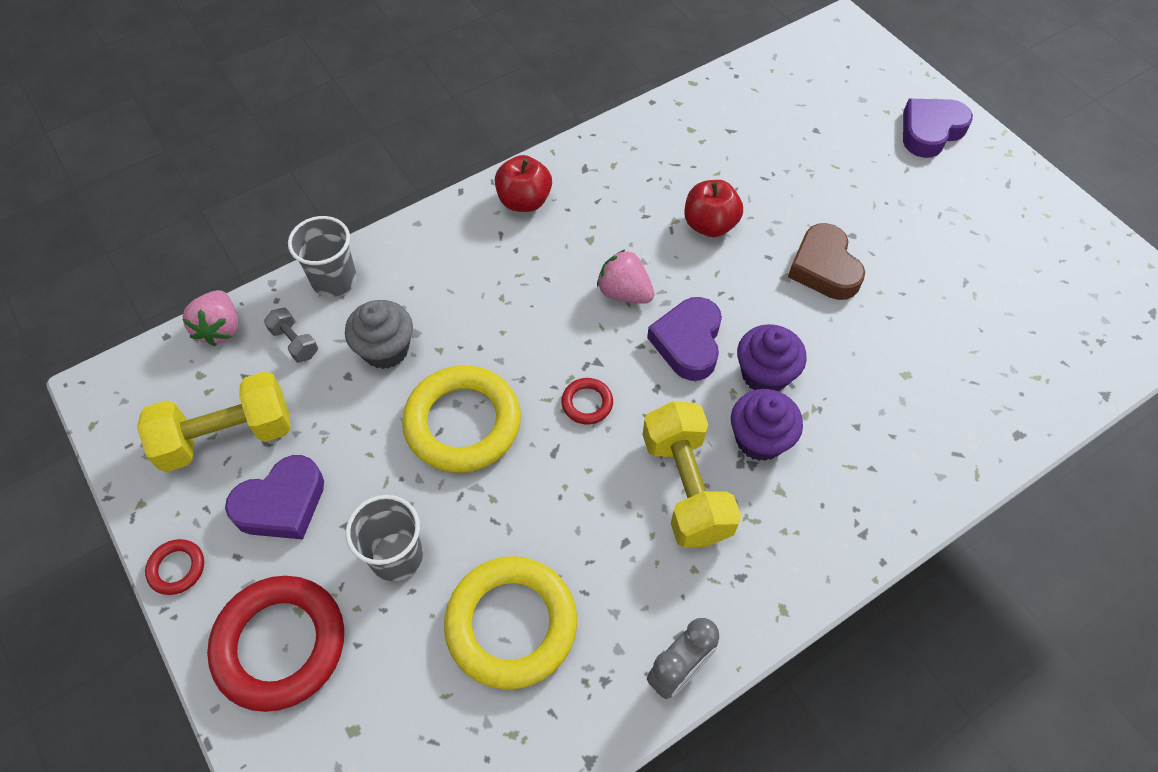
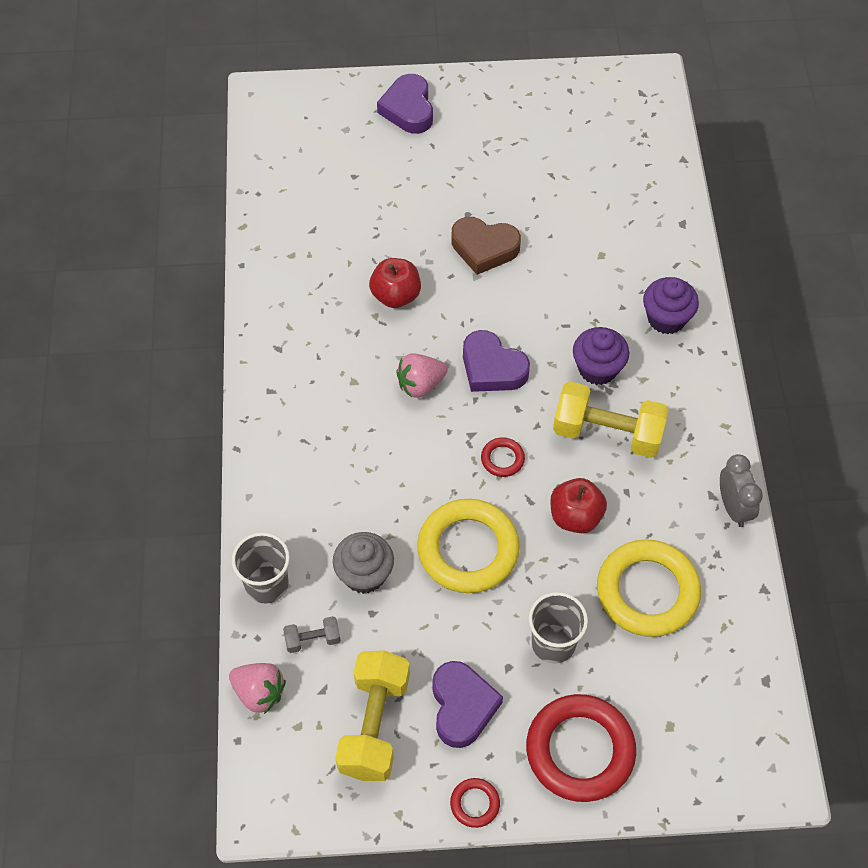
camera: 60 degrees left, 0 degrees up
(524, 201) = (281, 407): red apple -> red apple (575, 516)
(764, 374) = (549, 336): purple cupcake -> purple cupcake (666, 318)

